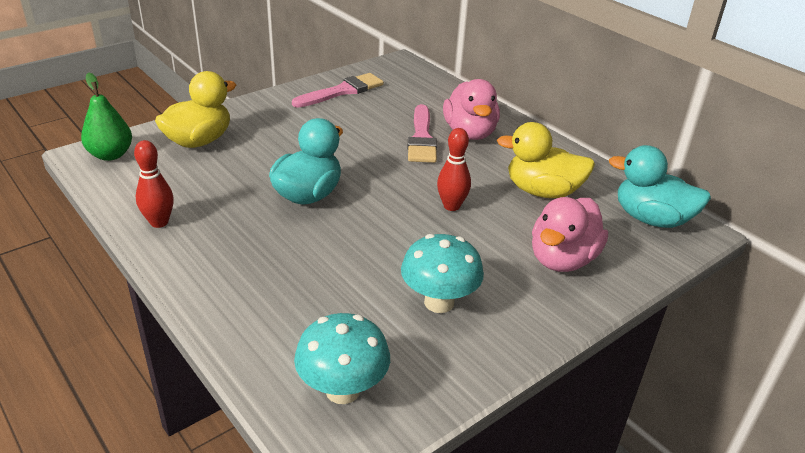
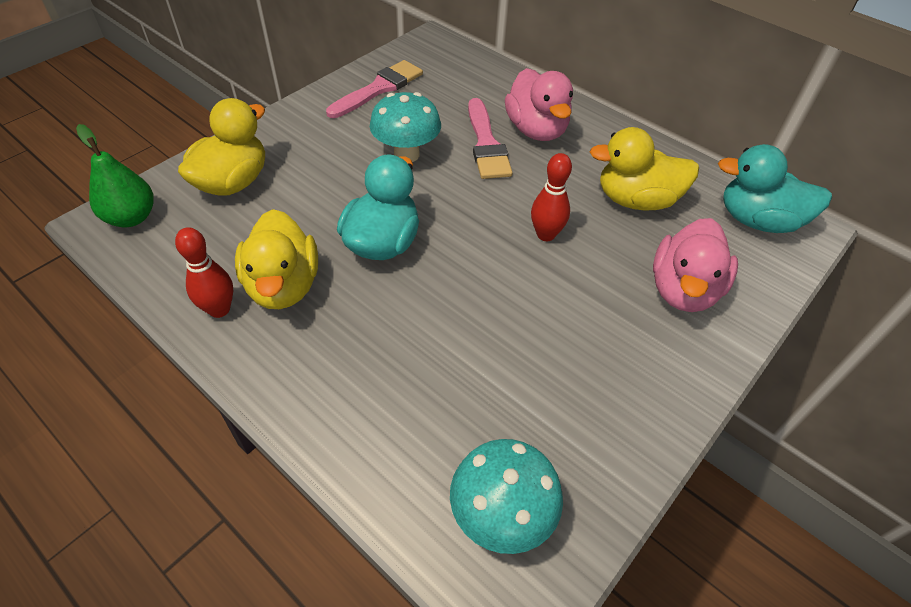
camera: 10 degrees left, 15 degrees up
(216, 213) = (283, 286): none -> yellow duck
(439, 302) = (570, 371): turquoise mushroom -> turquoise mushroom (406, 154)

